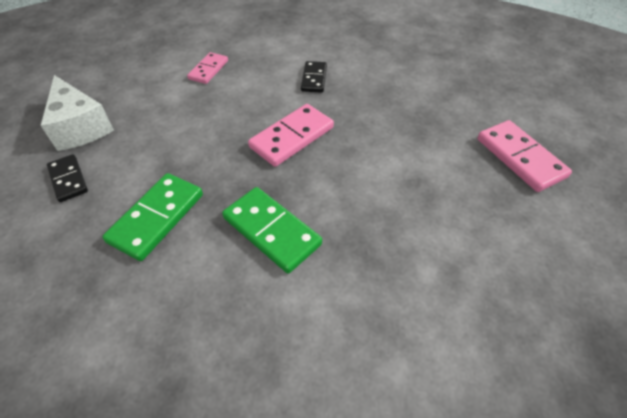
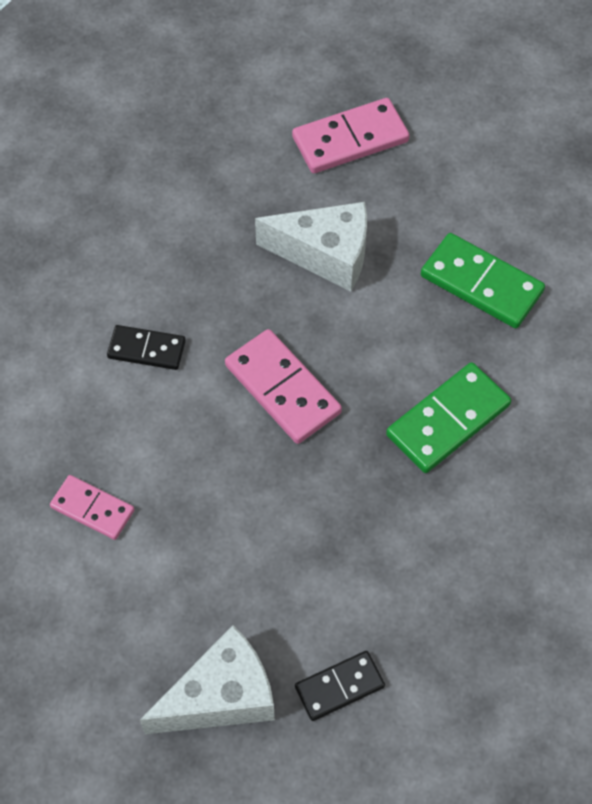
camera: 85 degrees left, 10 degrees up
(157, 218) = (419, 554): green domino -> green domino (481, 283)
(407, 151) = (326, 255): none -> white cheese

